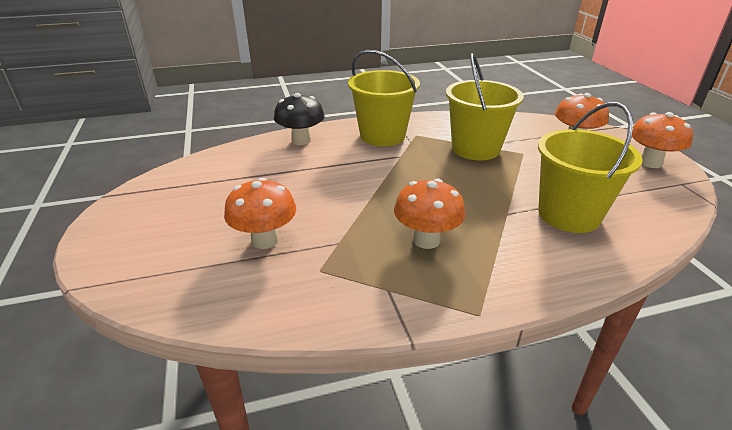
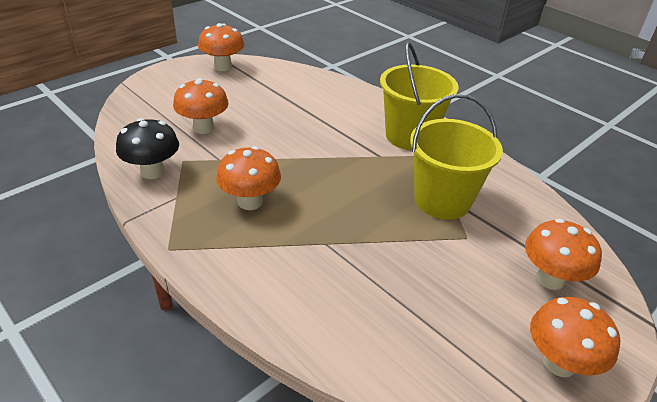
camera: 60 degrees right, 5 degrees up
(145, 197) = (223, 67): none -> orange mushroom
(301, 140) = (357, 98): black mushroom -> black mushroom (152, 172)
(568, 215) = (356, 289): yellow bucket -> none

